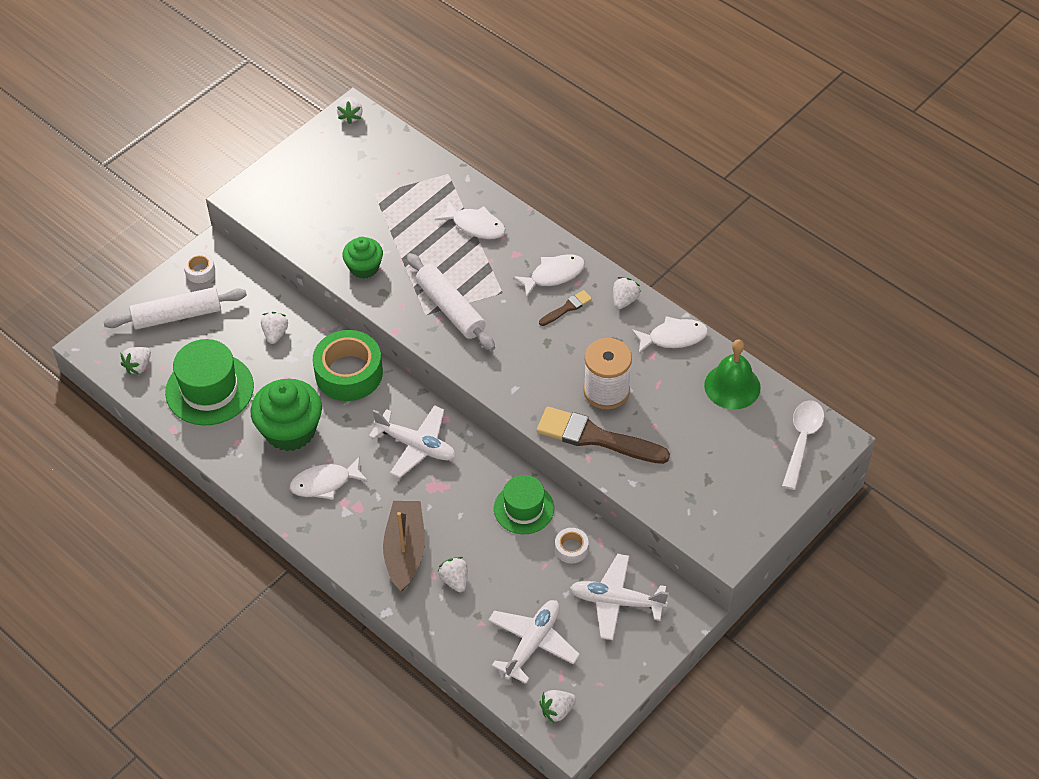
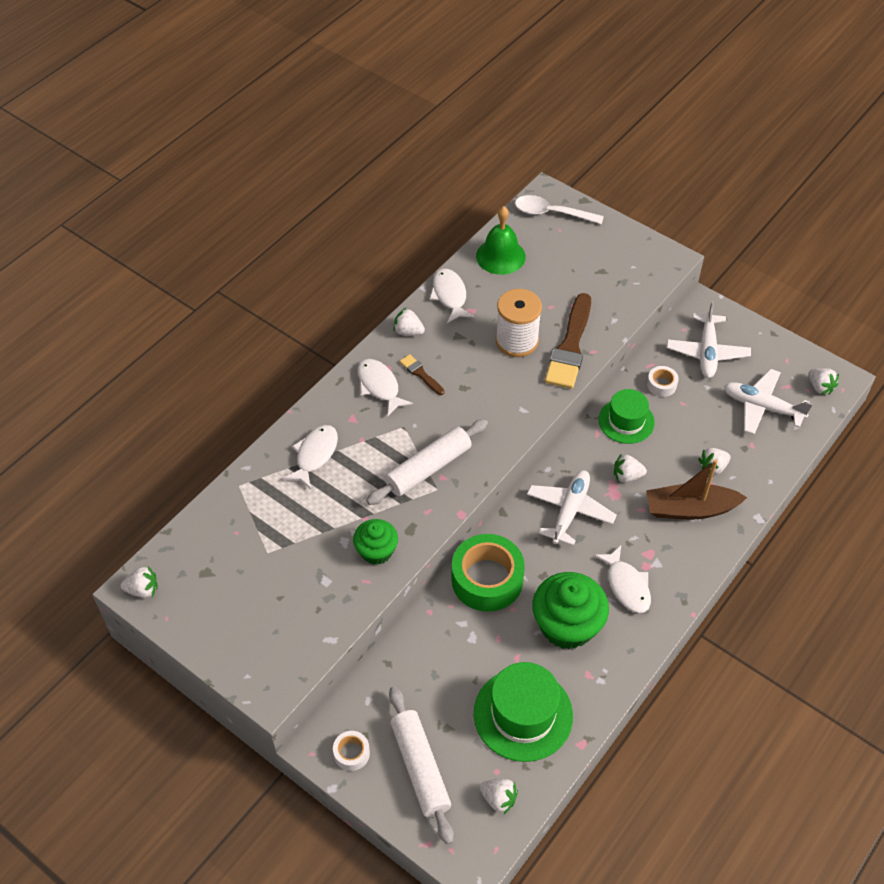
camera: 95 degrees left, 0 degrees up
(275, 334) = (440, 657): white strawberry -> white strawberry (627, 476)

